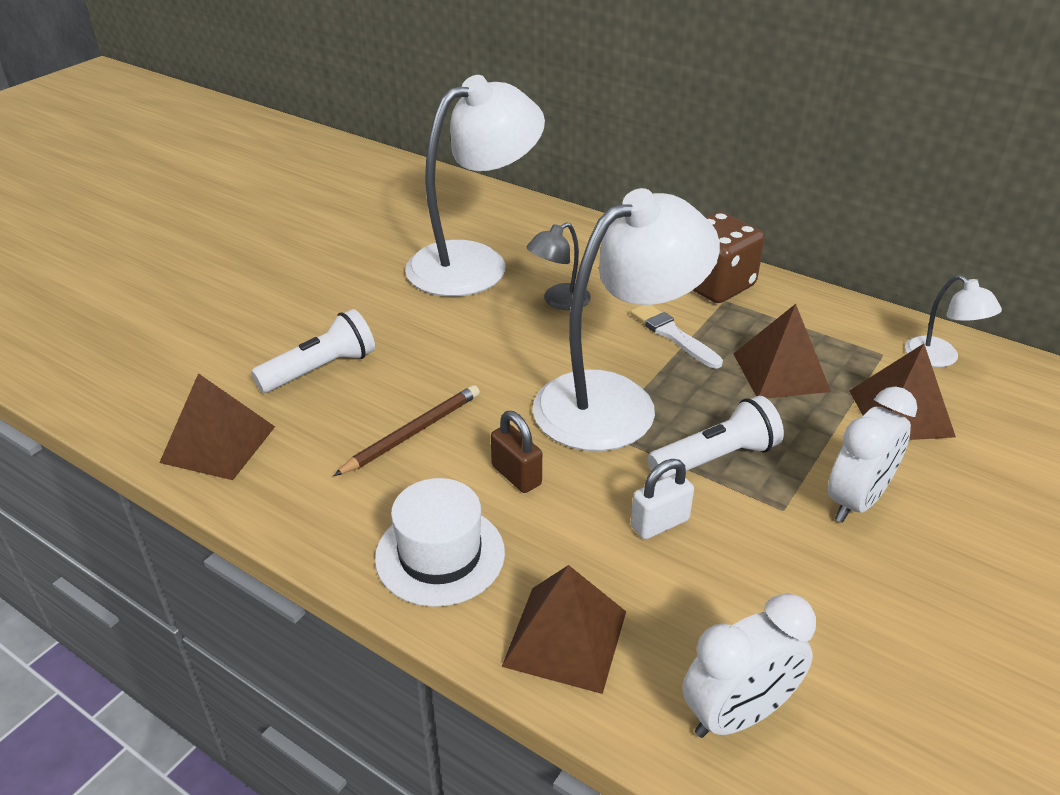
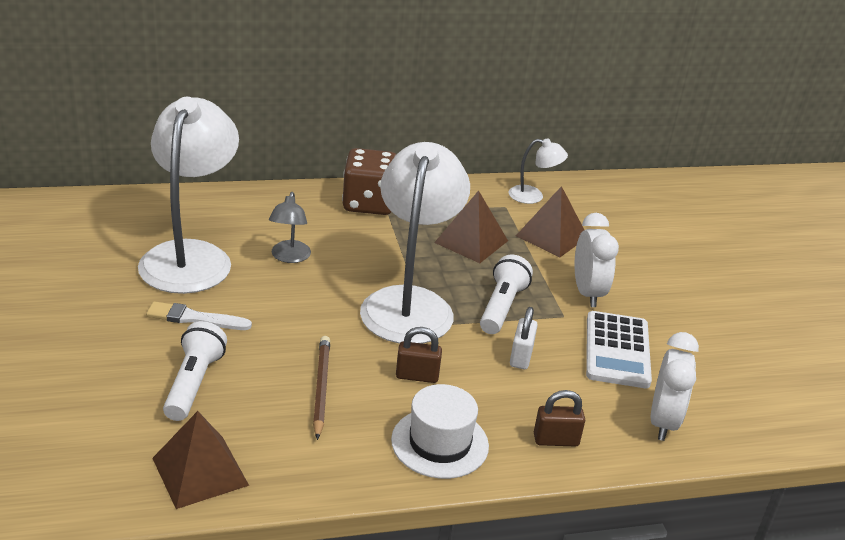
camera: 50 degrees left, 5 degrees down
(565, 638) = (556, 440): brown pyramid -> brown padlock
(673, 335) = (388, 247): white brush -> white brush (195, 318)
(799, 590) = (617, 350): none -> white calculator

